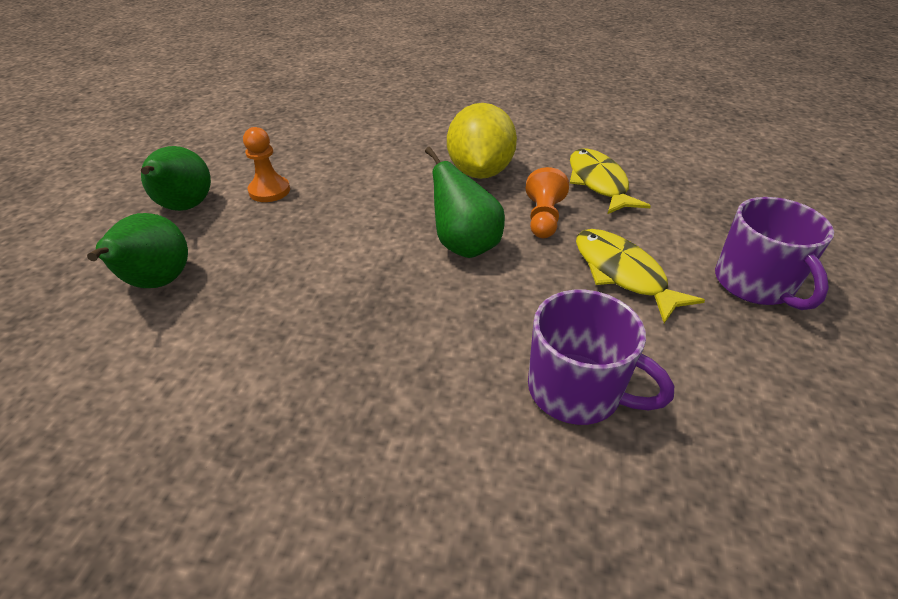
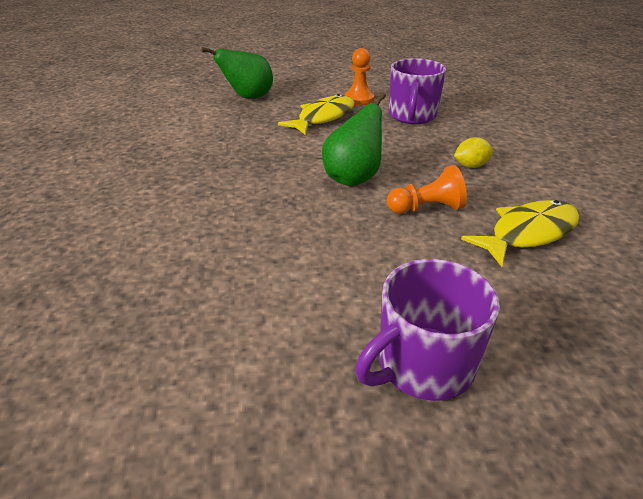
camera: 70 degrees right, 5 degrees down
(185, 208) = (319, 83): green pear -> none
(480, 172) = (470, 166): yellow lemon -> yellow lemon, size x0.44
(577, 391) = (210, 252): purple mug -> purple mug (412, 116)
(622, 273) = (373, 263): yellow fish -> yellow fish (323, 117)

